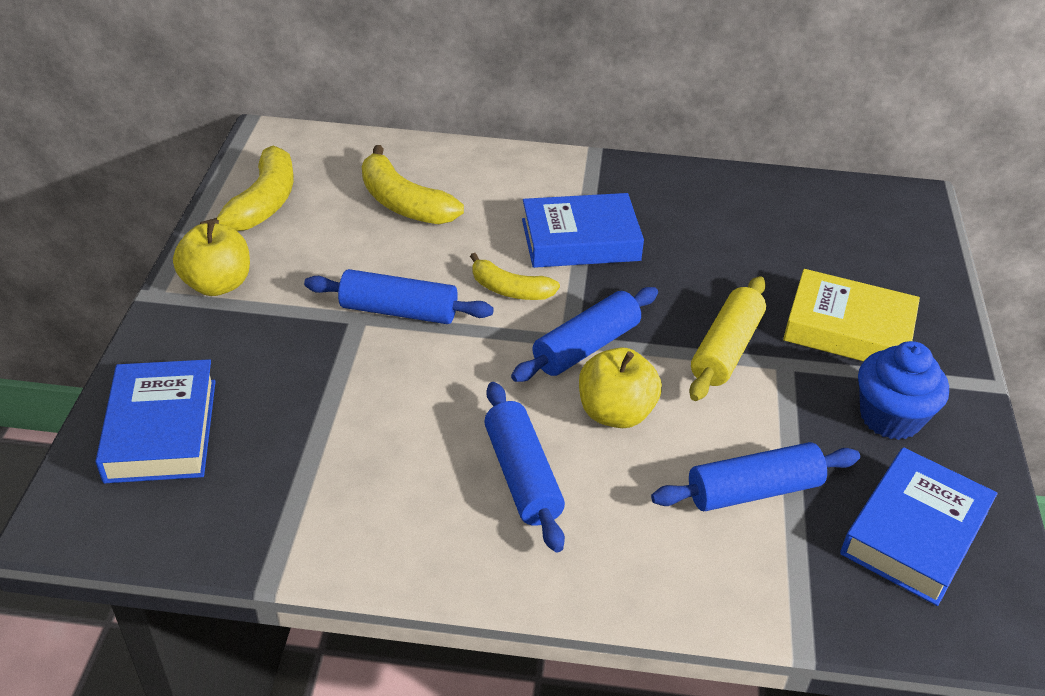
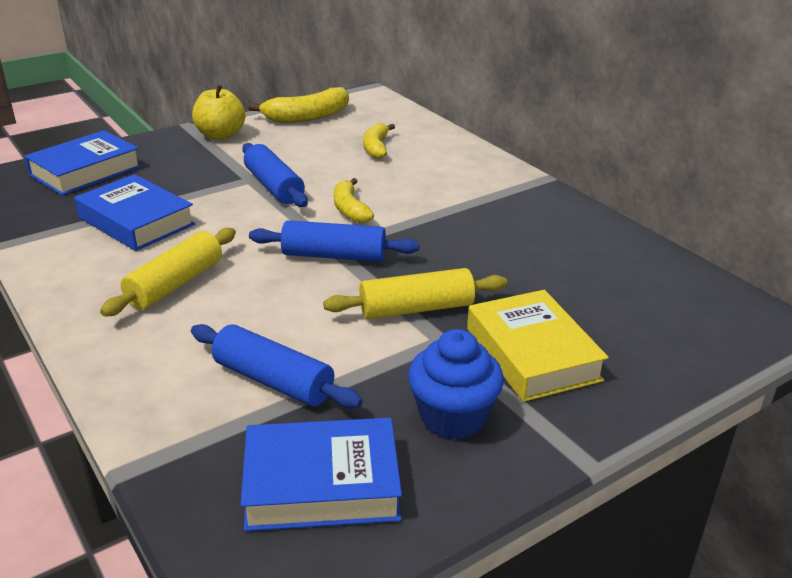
camera: 50 degrees right, 10 degrees down
(404, 203) = (376, 148): yellow banana -> yellow banana, size x0.65
(522, 476) = (175, 284): blue rolling pin -> yellow rolling pin
(580, 240) = (442, 210): blue book -> blue book (136, 221)
(615, 413) = (282, 292): yellow apple -> none

